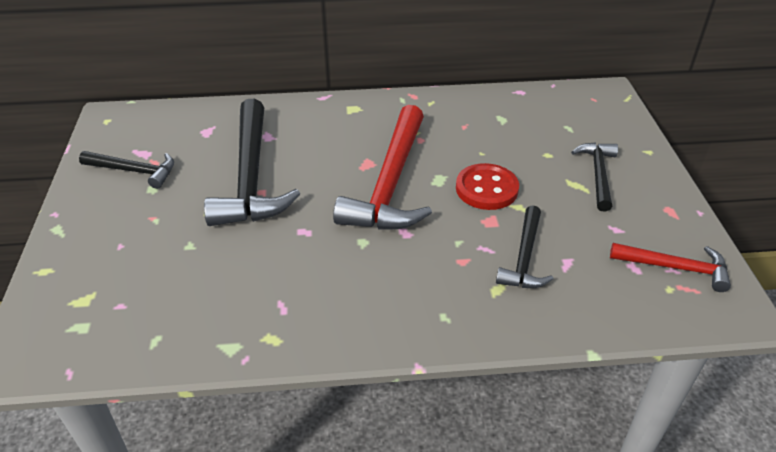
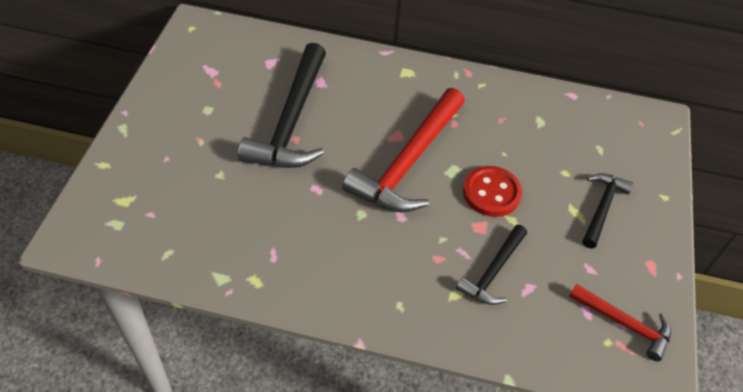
camera: 15 degrees right, 10 degrees up
(134, 171) = (198, 87): black hammer -> none

